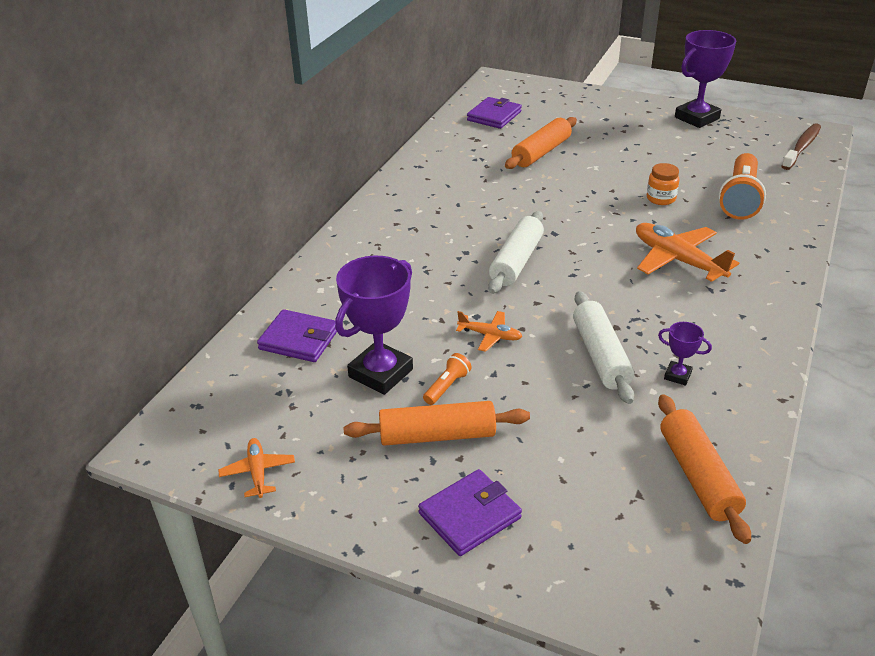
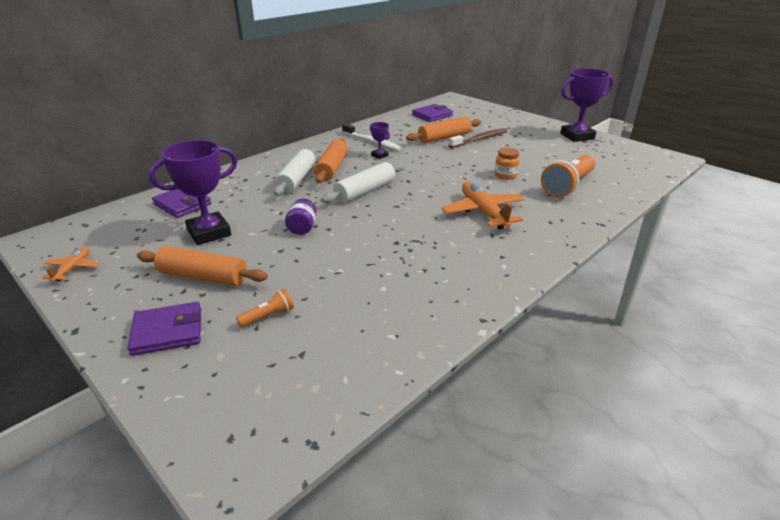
camera: 20 degrees right, 5 degrees down
(447, 386) = (241, 250): orange flashlight -> orange flashlight (268, 316)
(455, 179) = (372, 142): none -> white toothbrush
(490, 335) = (302, 228): orange plane -> purple jar
(601, 355) = (366, 257): white rolling pin -> white rolling pin (297, 179)
(677, 375) = (412, 283): purple trophy -> purple trophy (379, 155)
(697, 475) = (360, 354): orange rolling pin -> orange rolling pin (332, 168)
(801, 147) = (648, 164): brown toothbrush -> brown toothbrush (480, 139)

